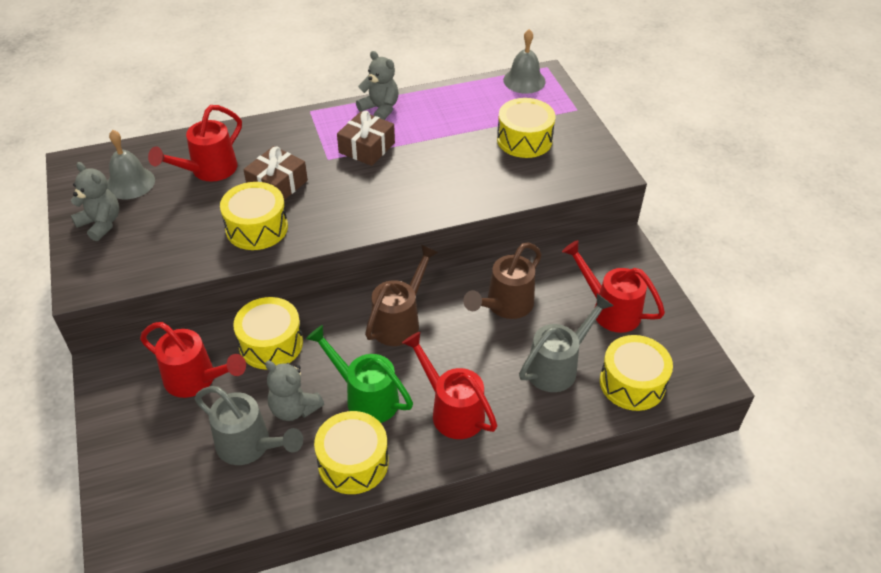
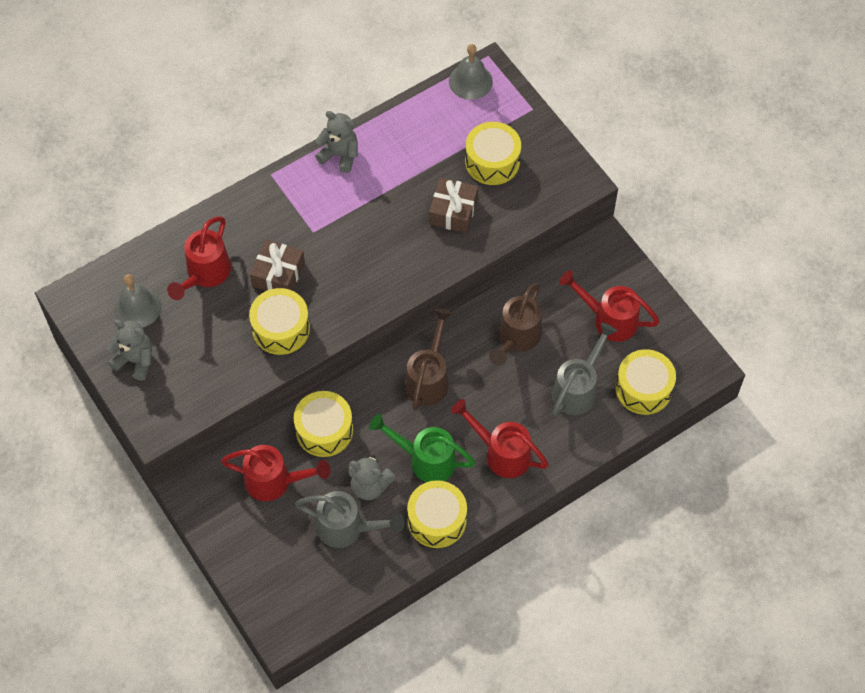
camera: 15 degrees left, 15 degrees up
(367, 148) = (345, 208): brown gift -> brown gift (453, 211)

